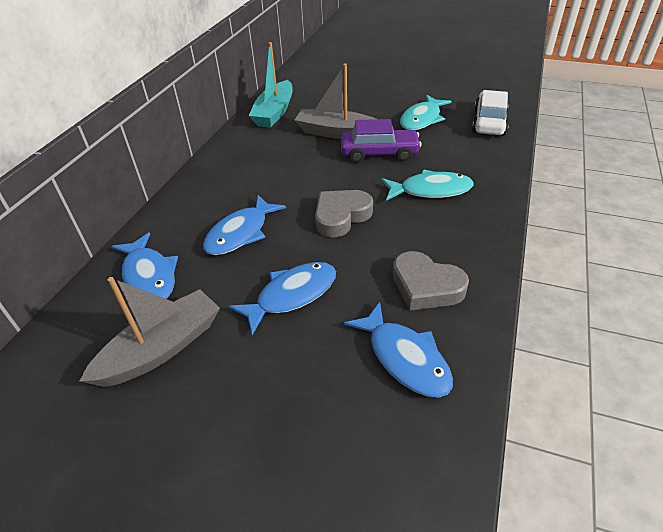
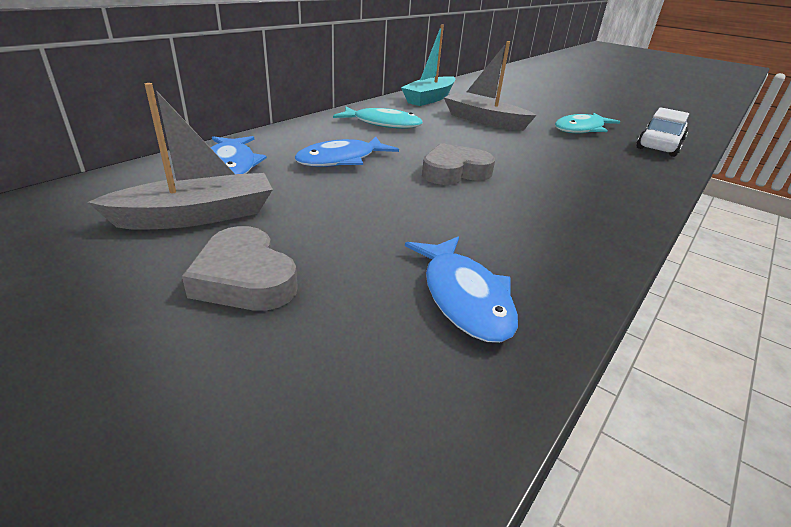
camera: 15 degrees right, 10 degrees down
(292, 295) = (362, 213): blue fish -> none
(379, 153) = (522, 141): purple car -> none
(426, 286) = (524, 244): grey heart -> grey heart (244, 278)
(430, 190) = (567, 176): turquoise fish -> turquoise fish (383, 124)

